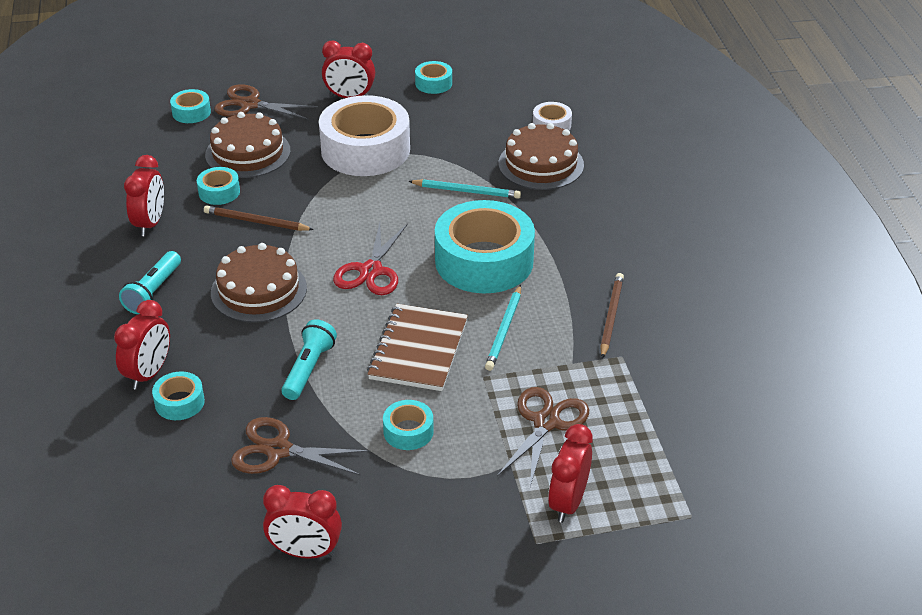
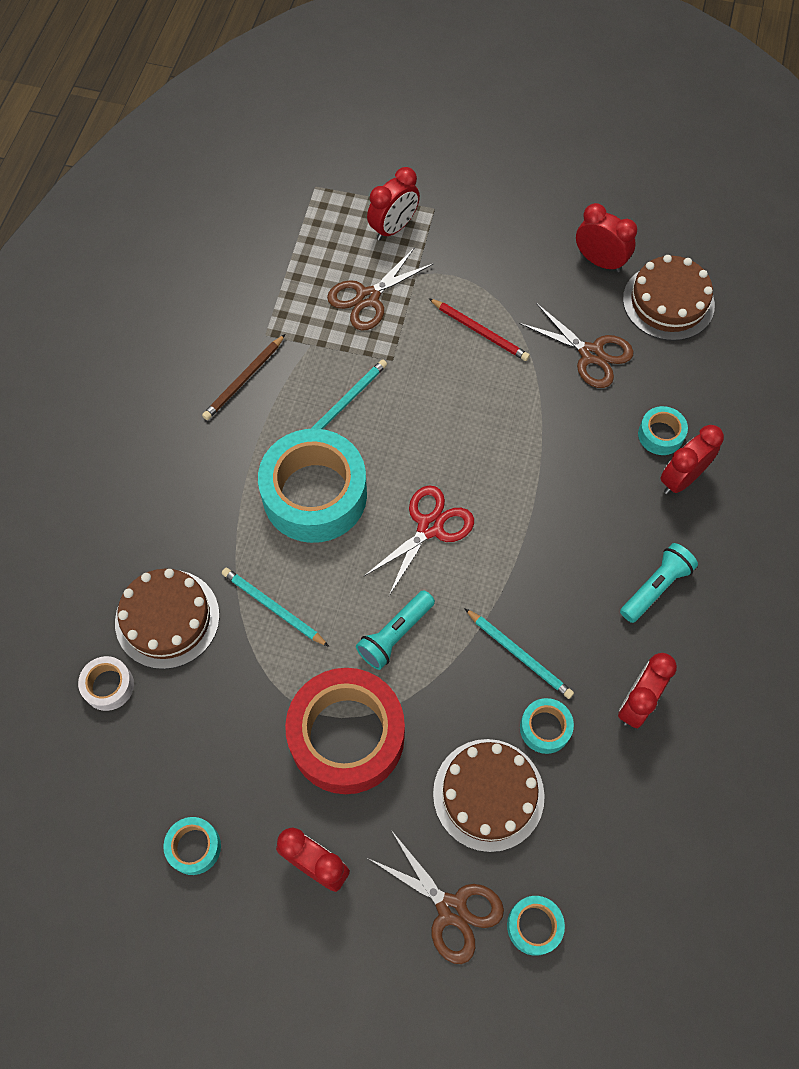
camera: 155 degrees left, 25 degrees up
(256, 222) = (519, 655): brown pencil -> turquoise pencil
(259, 290) = (550, 546): brown cake -> brown cake (668, 302)
(309, 369) = (536, 427): turquoise flashlight -> turquoise flashlight (395, 635)
(365, 150) = (347, 736): white tape -> red tape
(408, 431) = (480, 331): turquoise tape -> red pencil
(418, 350) = (432, 410): brown notebook -> none

